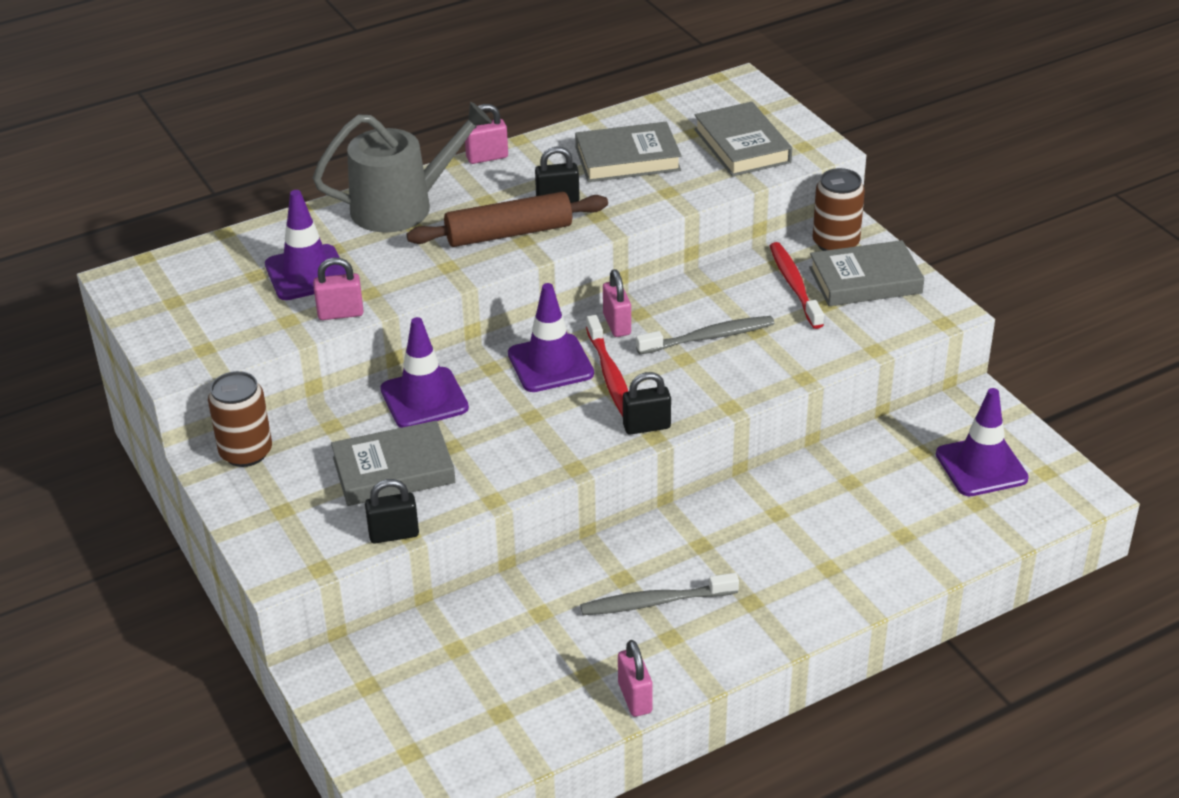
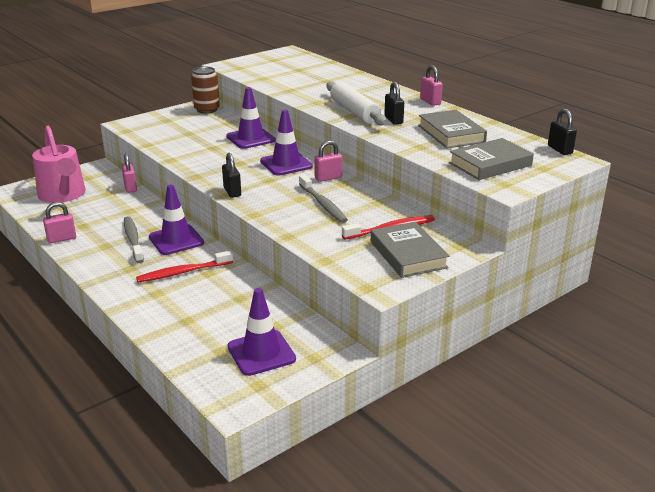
camera: 80 degrees right, 10 degrees down
(307, 273) = (302, 77): purple traffic cone -> purple traffic cone (176, 240)
(340, 313) = (270, 86): pink padlock -> pink padlock (130, 187)
(393, 470) = (194, 137): grey book -> none
(394, 534) = (146, 142): black padlock -> black padlock (560, 150)
(401, 206) = (370, 89): grey watering can -> none
(444, 716) = (63, 195): none -> pink watering can
(509, 233) = (354, 112): brown rolling pin -> white rolling pin
(610, 375) = (278, 179): red toothbrush -> red toothbrush (183, 272)
(835, 243) = (450, 242): brown can -> none

